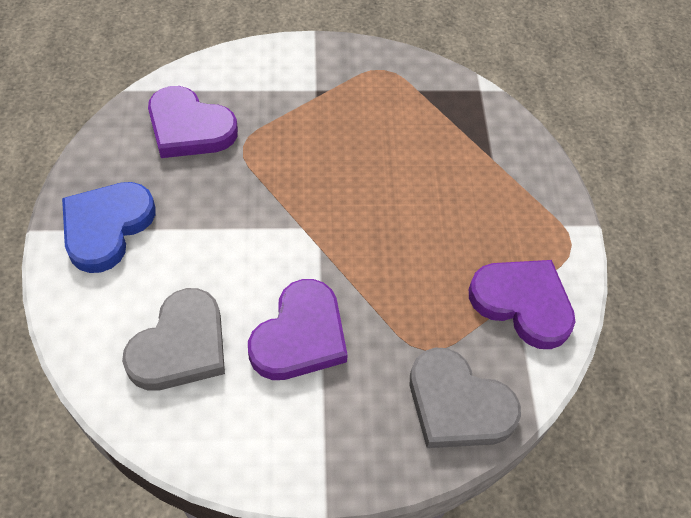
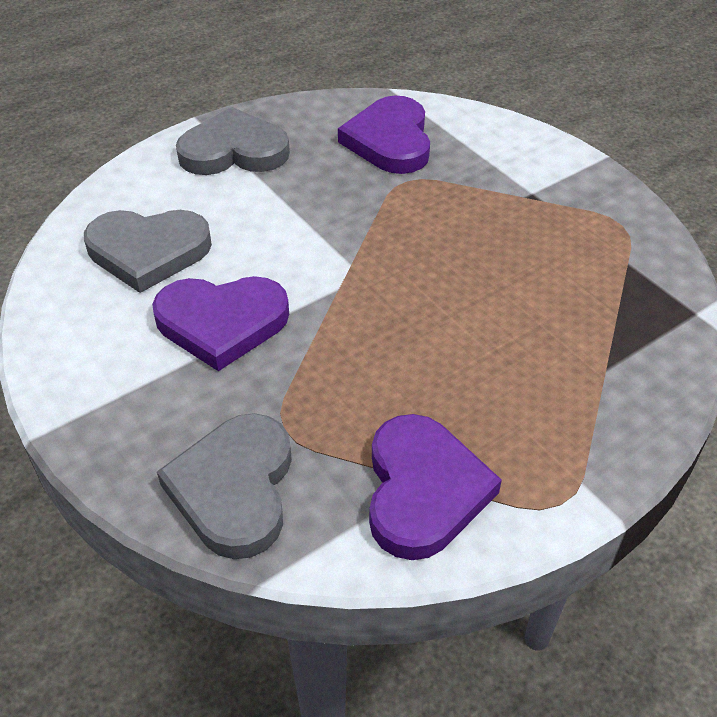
camera: 60 degrees right, 10 degrees down
(106, 227) = (234, 151): blue heart -> grey heart

